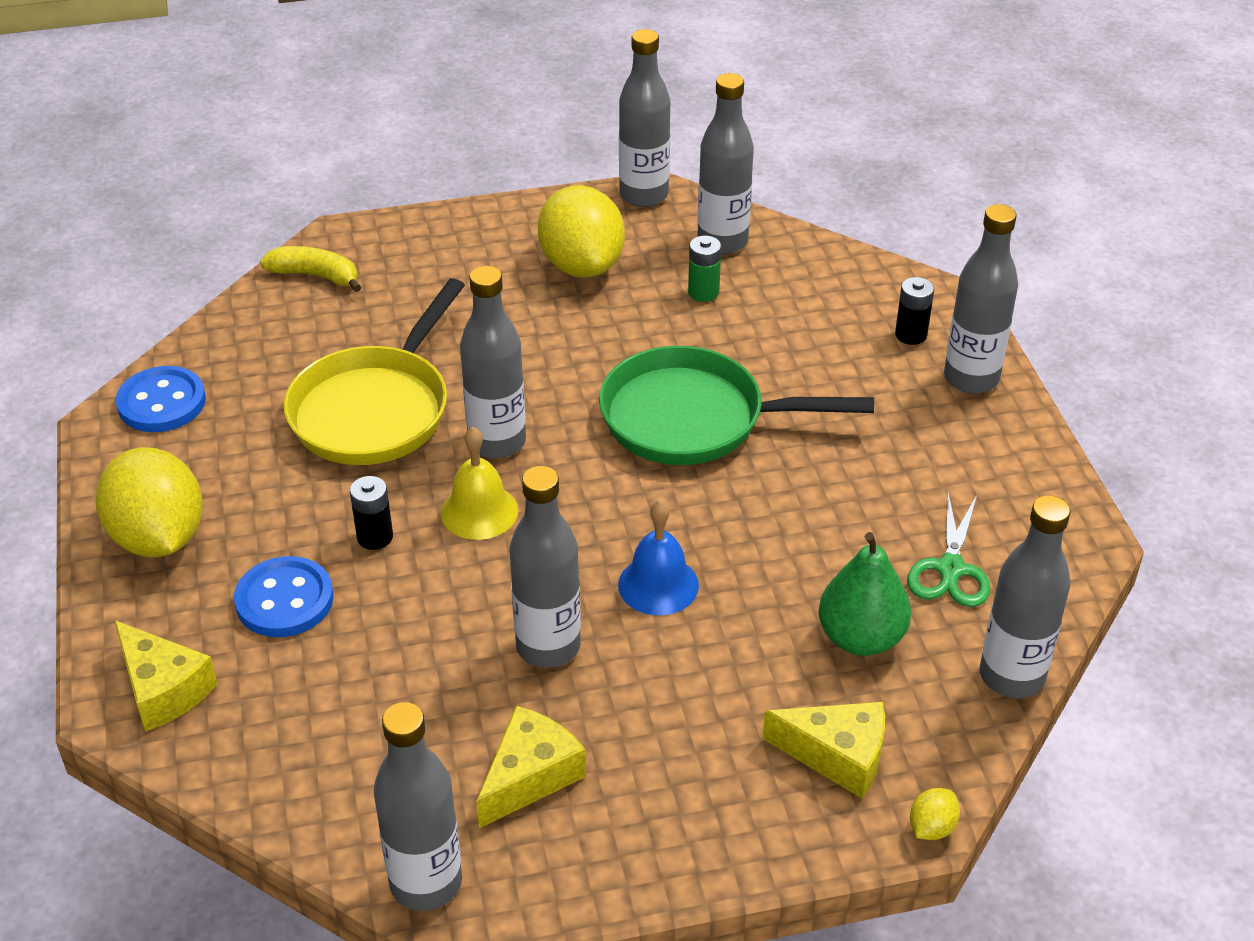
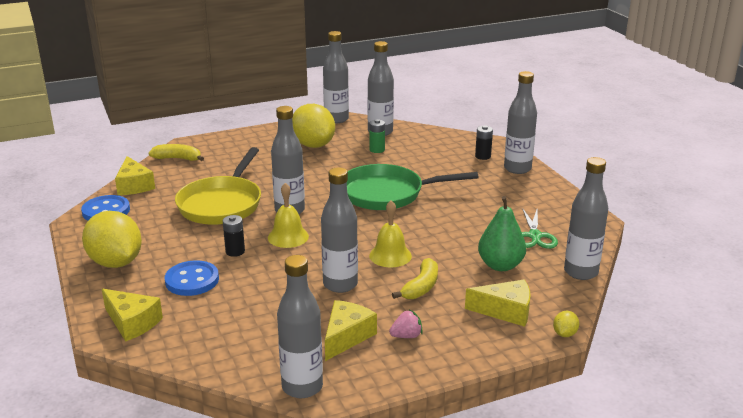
camera: 10 degrees left, 15 degrees down
(223, 340) = (134, 185): none -> yellow cheese
(638, 790) = (406, 336): none -> pink strawberry
(658, 585) = (390, 255): blue bell -> yellow bell
(695, 673) = (421, 287): none -> yellow banana

